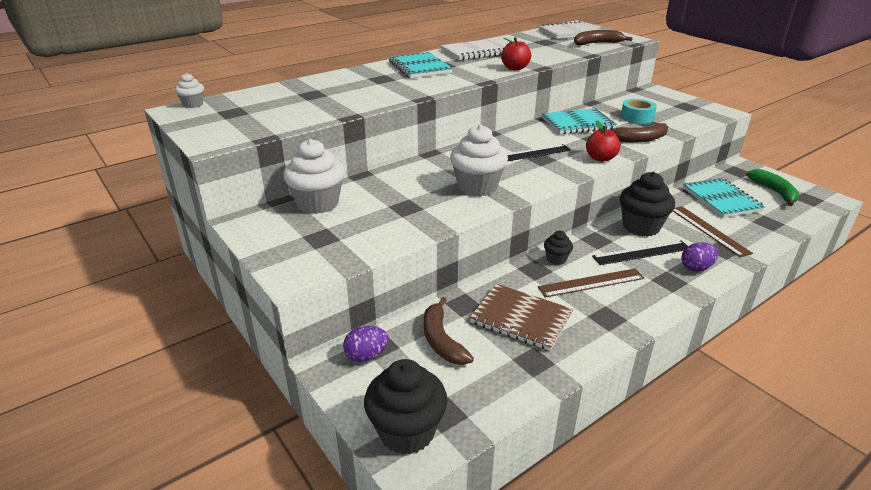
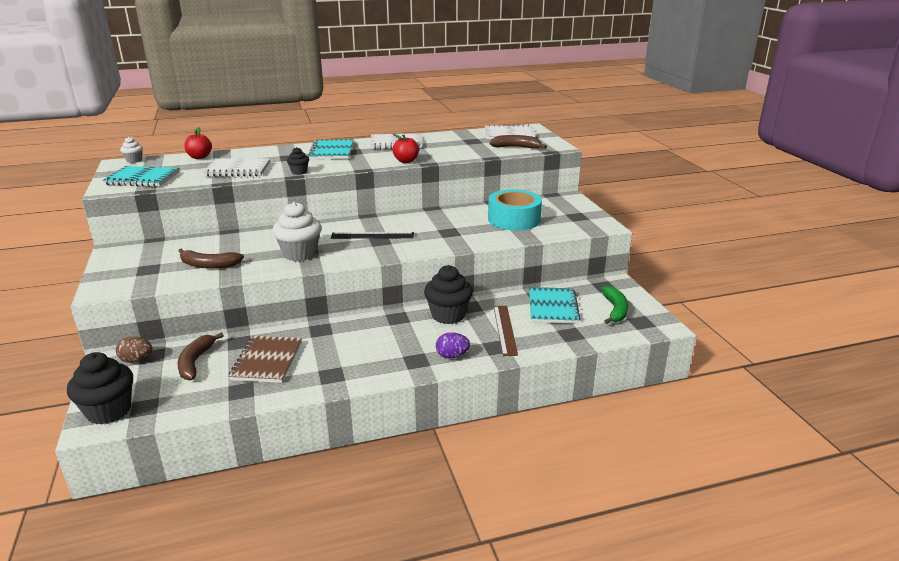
camera: 20 degrees right, 5 degrees down
(318, 203) = (175, 246): white cupcake -> none
(344, 99) = (237, 169): none -> white notebook
(366, 356) = (136, 360): purple egg -> brown egg
(521, 319) = (267, 361): brown notebook -> brown notebook turned 45 degrees clockwise
(556, 259) = (346, 325): black cupcake -> black cupcake (299, 172)
(578, 123) = (452, 217): turquoise notebook -> turquoise notebook (142, 179)
(591, 283) = (351, 348): brown ruler -> none
(600, 158) = (429, 248): red apple -> red apple (199, 157)
(637, 117) = (514, 219): turquoise tape -> turquoise tape, size x1.71
(639, 139) = (486, 238): brown banana -> brown banana (208, 265)
(641, 253) = (421, 335): black ruler -> none

